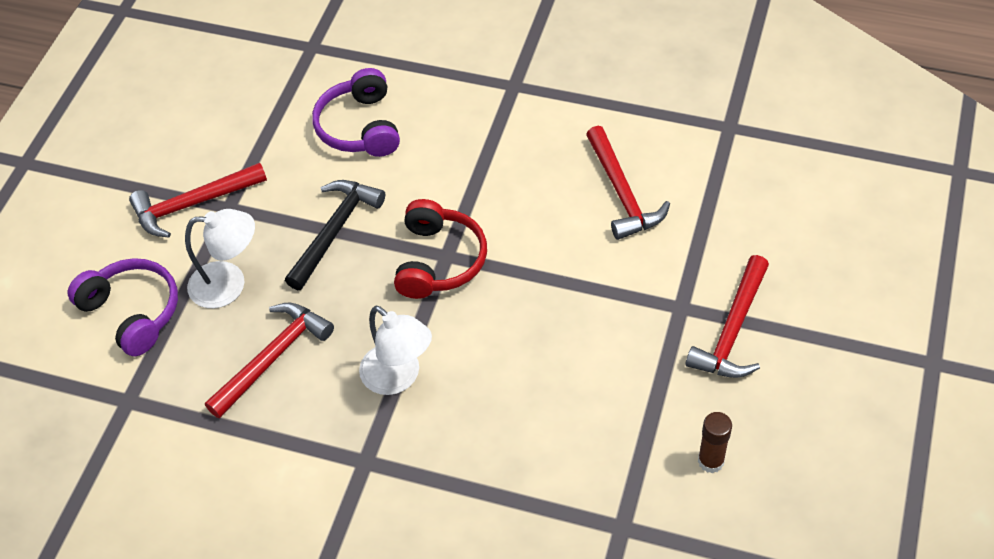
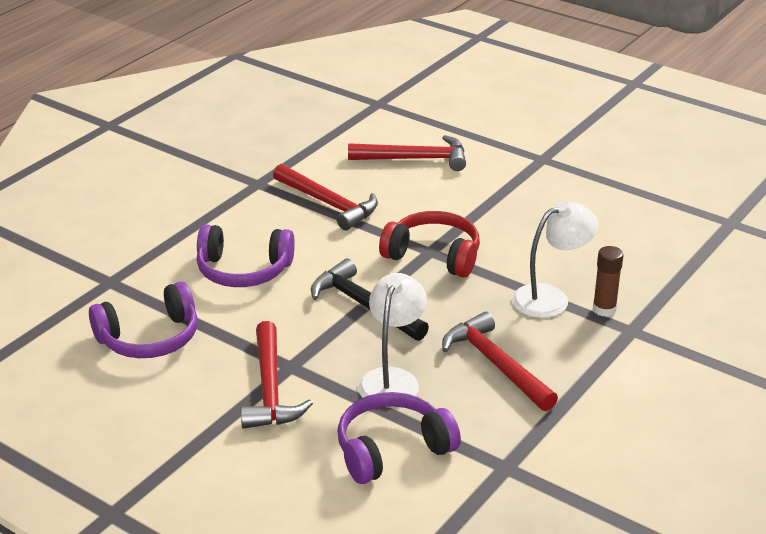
camera: 75 degrees left, 20 degrees down
(240, 102) = (149, 338): none -> purple headphones
(711, 461) = (685, 176): brown glue stick -> brown glue stick (604, 309)
(732, 330) = (573, 144): red hammer -> red hammer (328, 204)

